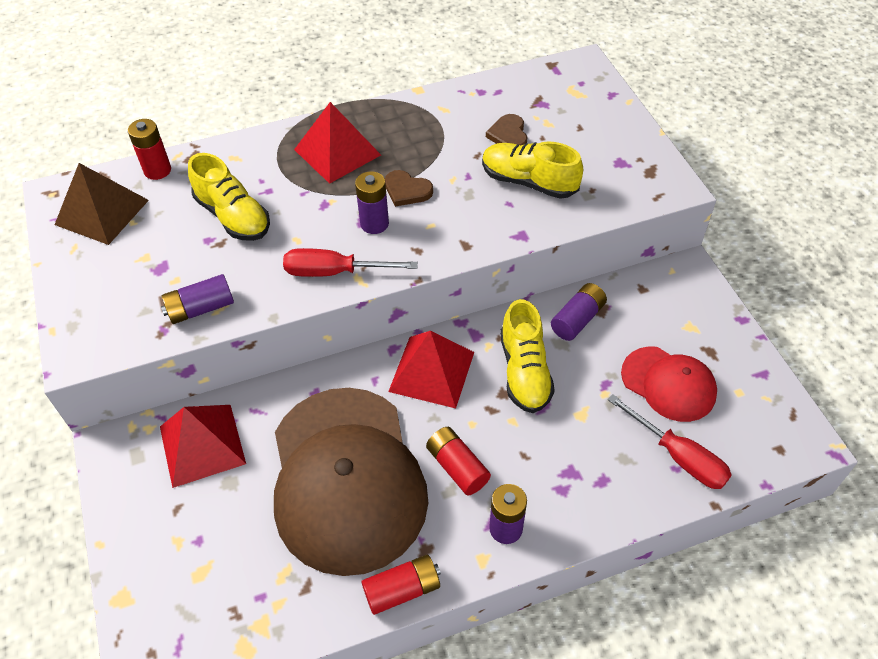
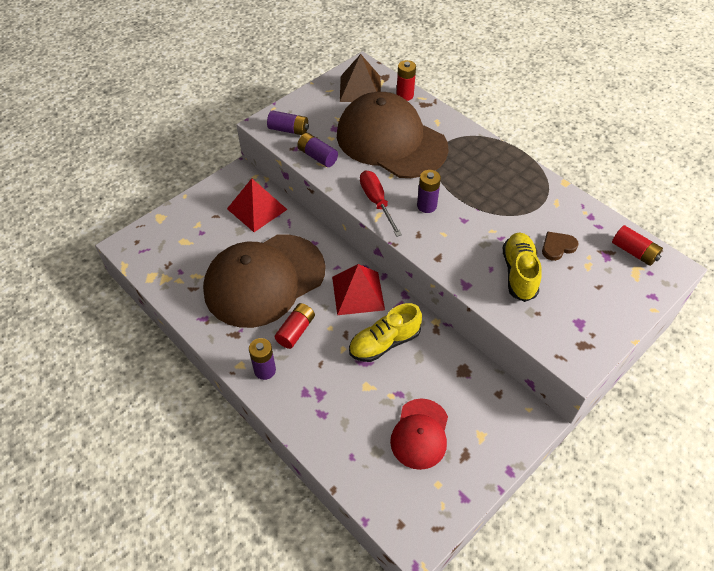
camera: 65 degrees right, 0 degrees up
(233, 216) = (391, 141): yellow shoe -> brown cap
(337, 152) = (475, 165): red pyramid -> none
(402, 590) = (206, 332): red battery -> red battery (634, 252)
(407, 190) = (465, 211): brown heart -> none
(577, 319) = (445, 360): purple battery -> purple battery (288, 130)
(678, 456) = (362, 455): red screwdriver -> none

